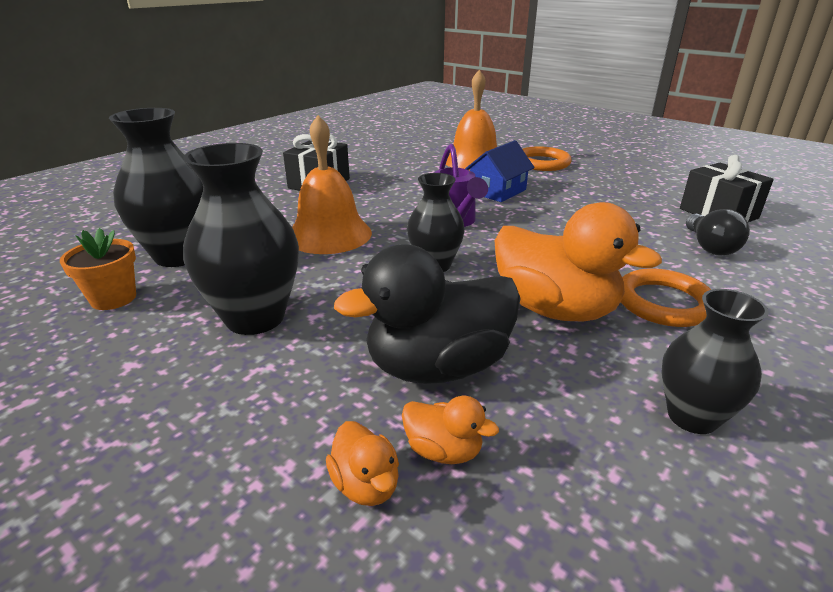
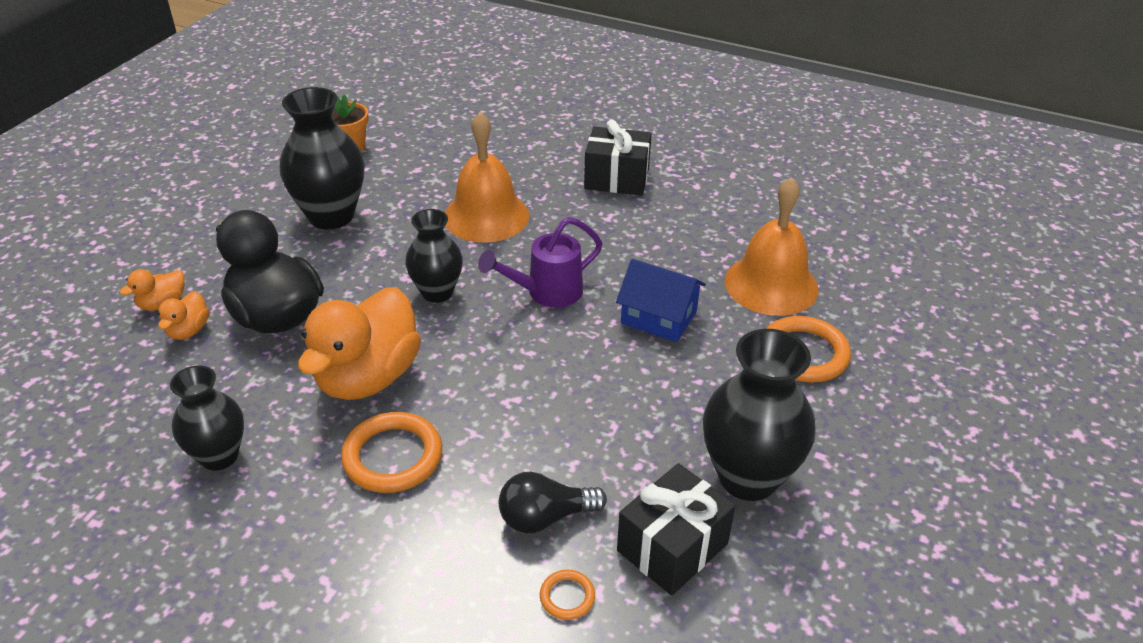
camera: 75 degrees right, 10 degrees up
(179, 255) = (421, 151): black vase -> black vase (748, 477)
(780, 247) = (567, 597): none -> orange ring

